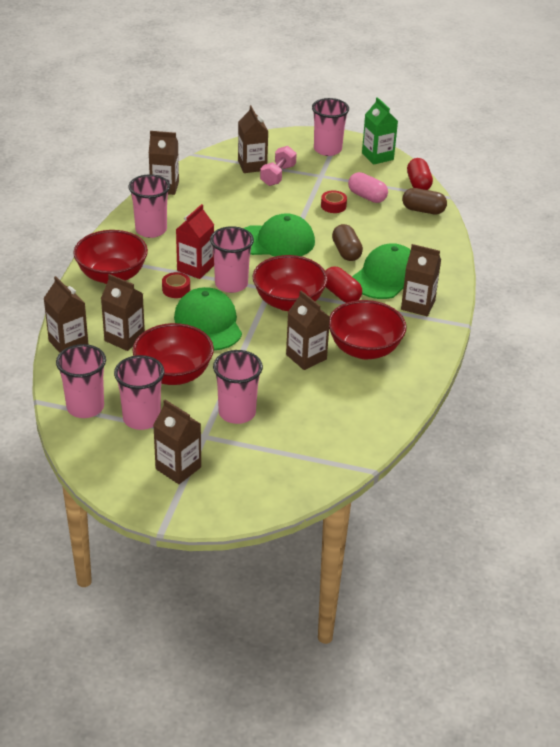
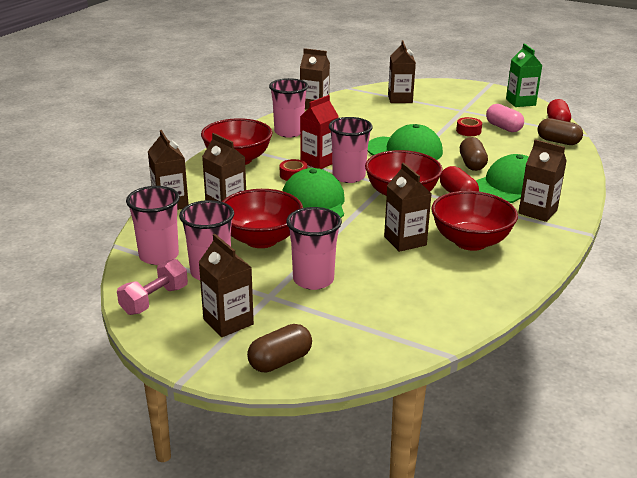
camera: 15 degrees right, 10 degrees down
(236, 499) = (280, 361): none -> brown capsule
(278, 175) = (421, 107): pink dumbbell -> pink dumbbell (154, 300)
(327, 149) = (474, 94): pink cup -> none

